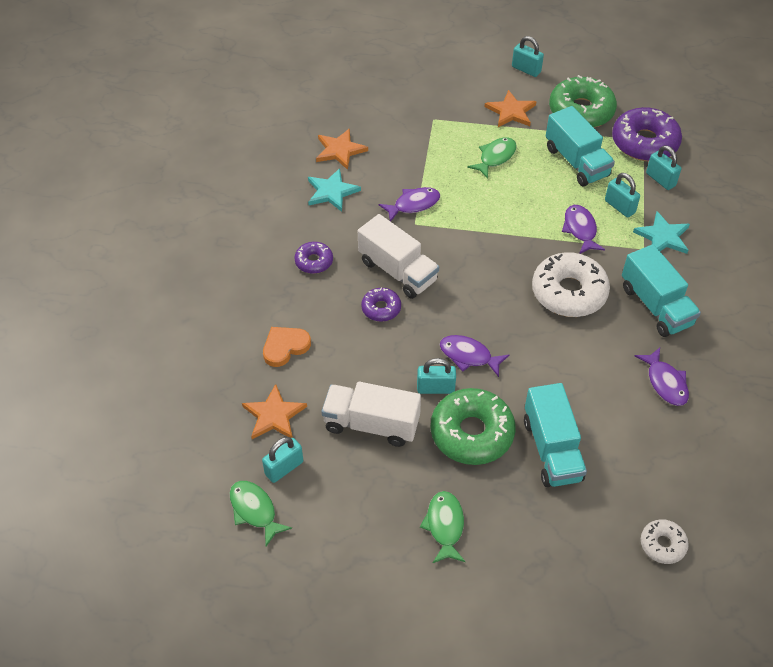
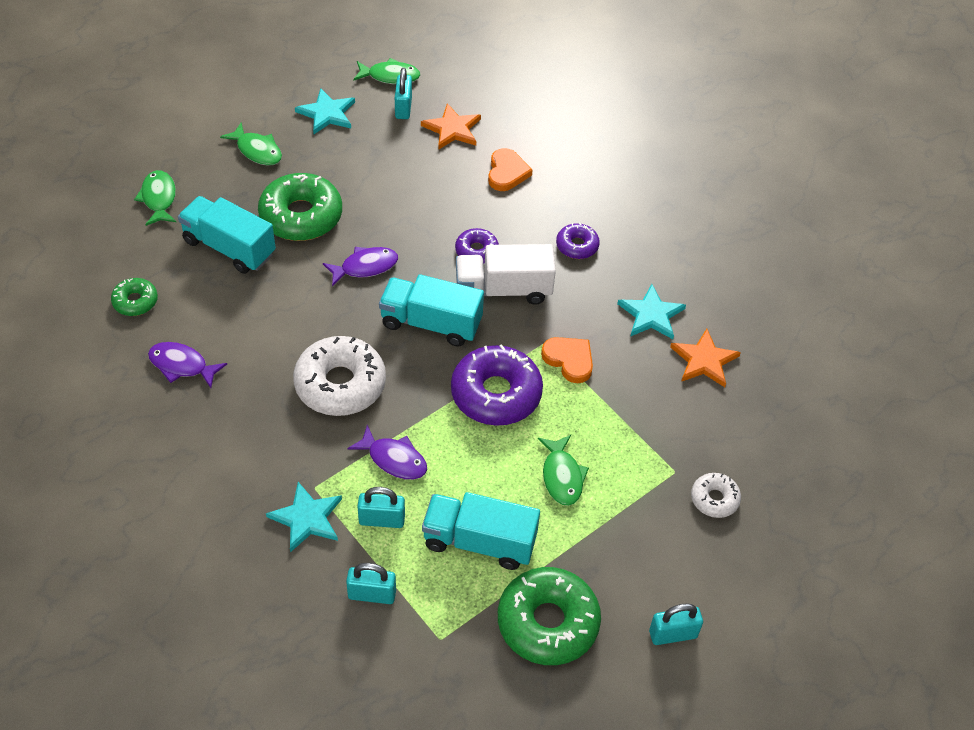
camera: 130 degrees right, 0 degrees up
(349, 516) = (327, 113): none -> turquoise star
(371, 424) = (379, 171): white truck -> none
(413, 204) = (569, 360): purple fish -> orange heart
(435, 388) = (363, 226): turquoise padlock -> none
(511, 111) = (616, 552): orange star -> none
(569, 544) = (159, 198): none -> green fish
(644, 142) = (435, 636): purple donut -> purple donut (496, 394)
(655, 306) = (250, 433): turquoise truck -> turquoise truck (431, 323)
(662, 459) = (135, 301): none -> green donut
(662, 544) = (88, 243): white donut -> white donut (714, 499)

